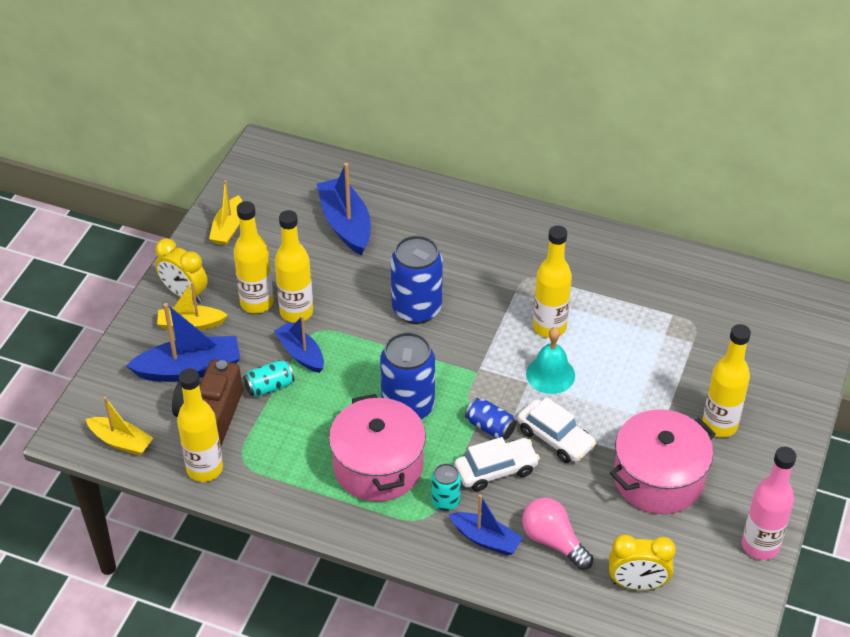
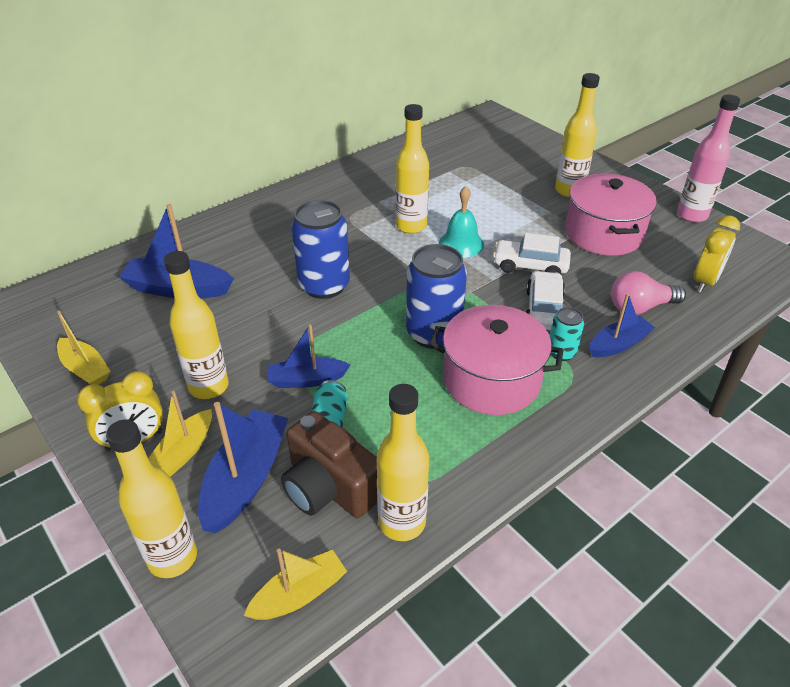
camera: 60 degrees left, 5 degrees down
(296, 312) = (250, 362): yellow bottle -> yellow bottle (172, 558)
(490, 427) = (493, 295): blue can -> none
(555, 438) = (530, 266): white car -> white car turned 150 degrees counterclockwise

